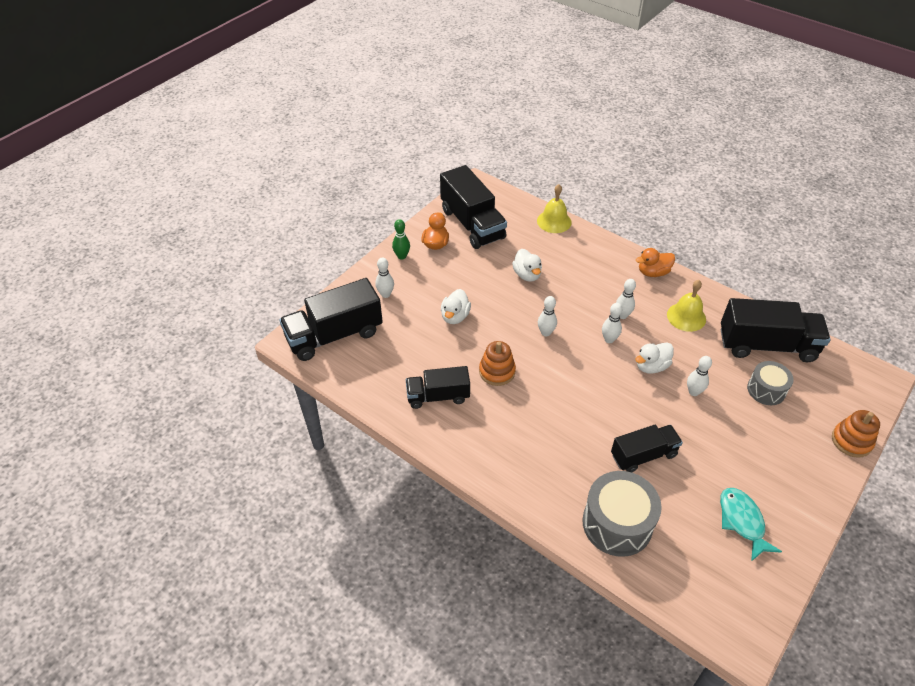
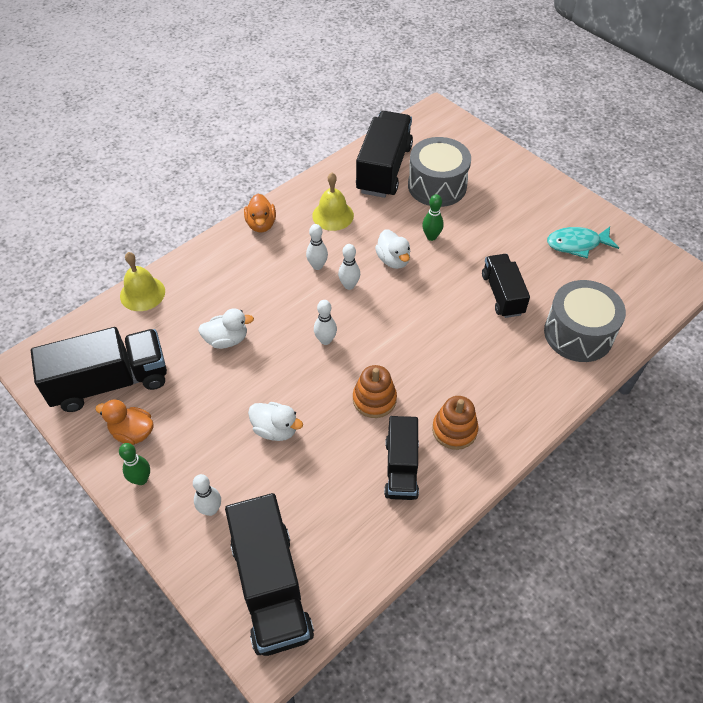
camera: 80 degrees left, 5 degrees up
(693, 392) = (431, 237): white bowling pin -> green bowling pin
(766, 390) = (437, 186): grey drum -> grey drum, size x1.64
(851, 441) = (499, 151): orange stacking toy -> orange stacking toy (454, 430)

